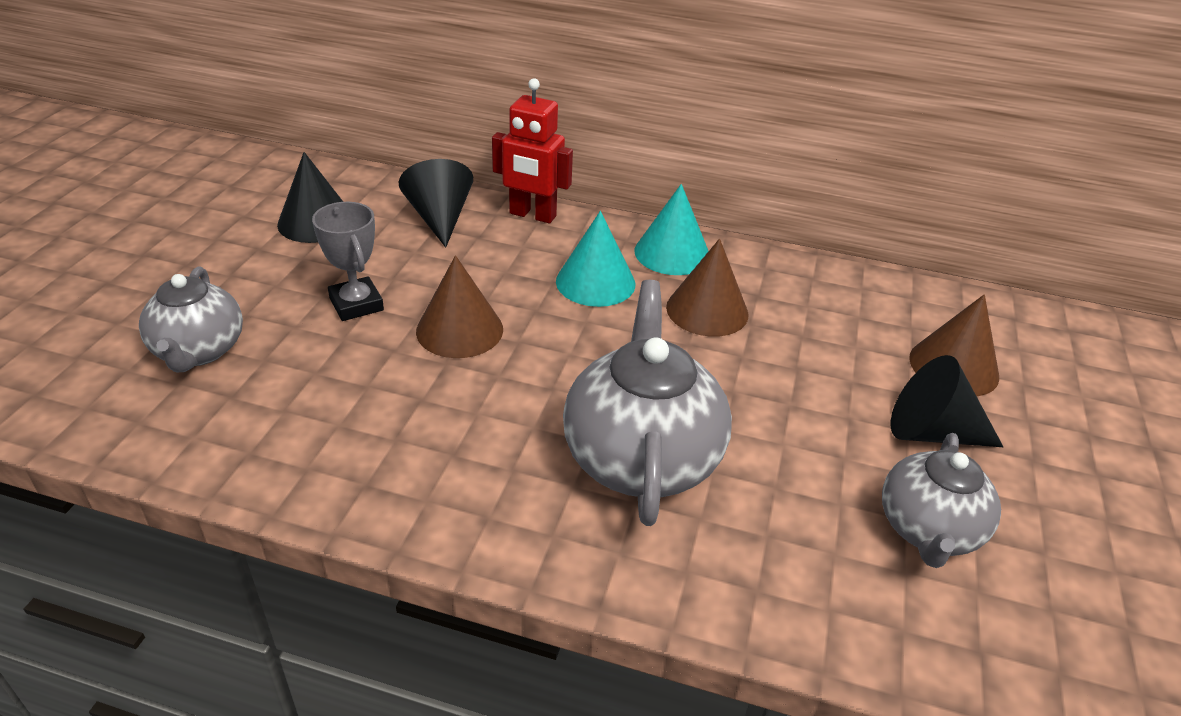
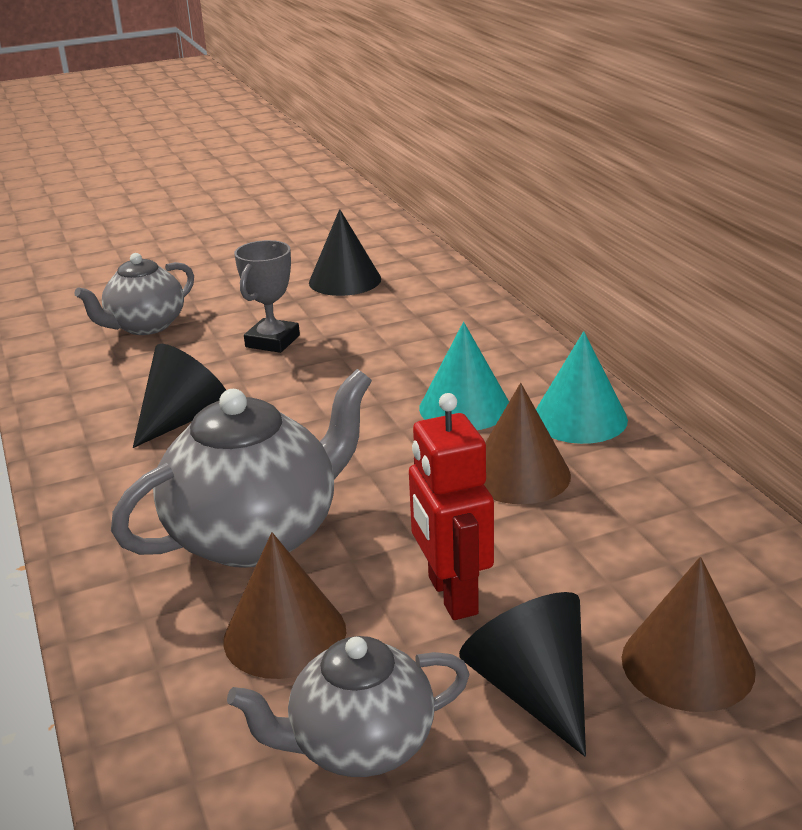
camera: 55 degrees right, 10 degrees down
(440, 218) = (433, 311): black cone -> black cone (184, 418)
(459, 330) = (303, 388): brown cone -> brown cone (285, 635)
(532, 215) = (511, 338): red robot -> red robot (452, 596)

